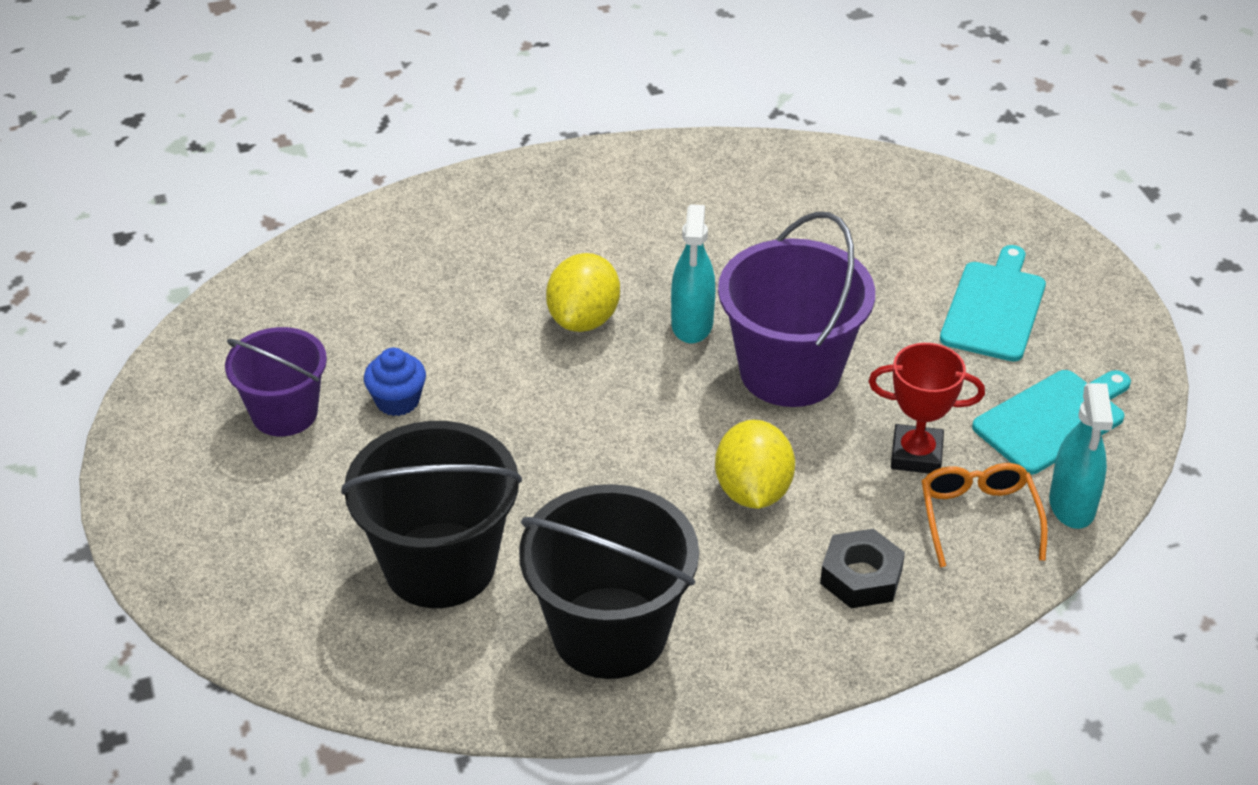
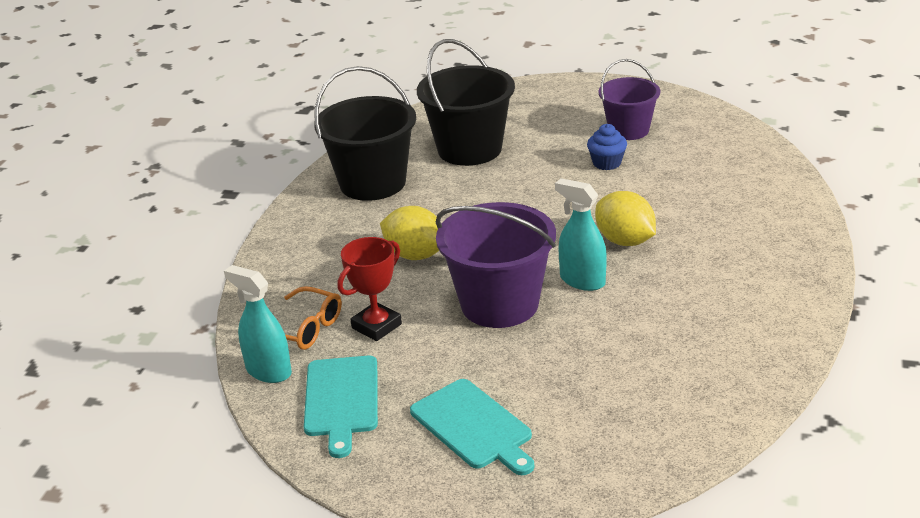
camera: 125 degrees right, 10 degrees down
(861, 577) = (314, 269): black nut -> none

